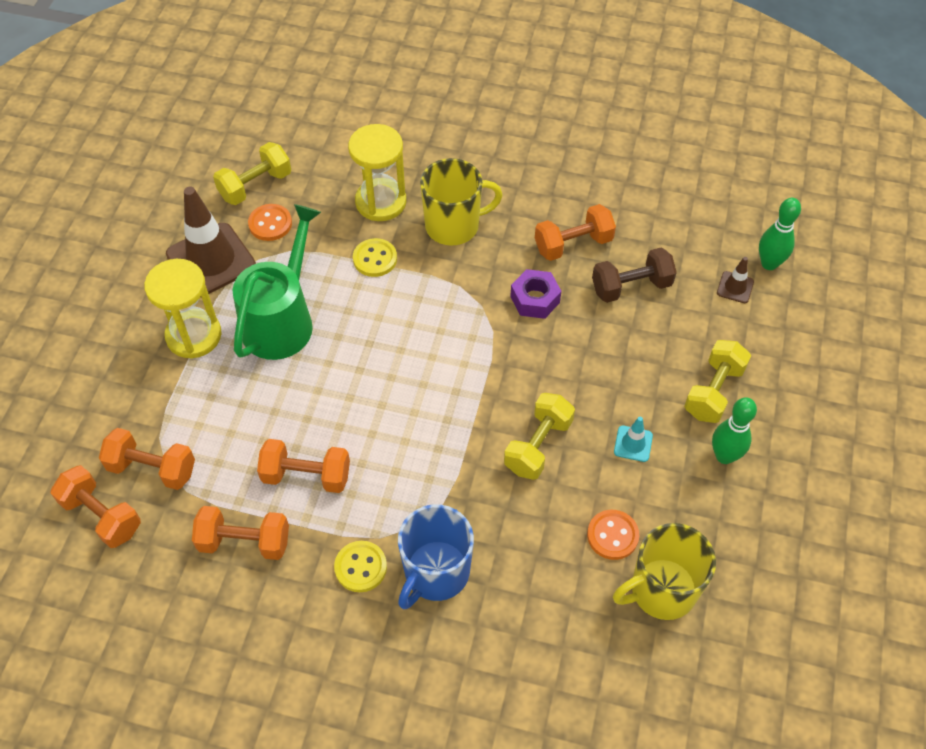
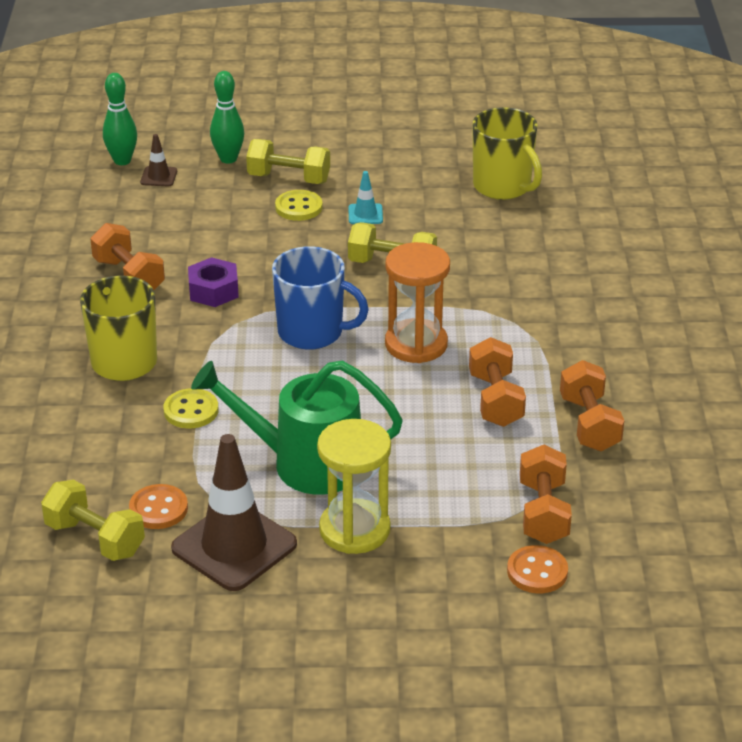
camera: 105 degrees left, 20 degrees down
(102, 515) = (617, 534): orange dumbbell -> none
(360, 567) = (573, 346): yellow button -> yellow button (298, 207)
(381, 202) = (98, 424): yellow hourglass -> none
(407, 434) = (416, 344): none -> orange hourglass
(436, 573) = (554, 302): blue mug -> blue mug (312, 332)
(612, 535) = (465, 215): orange button -> orange button (537, 571)
(631, 287) = (177, 234): brown dumbbell -> none
(724, 456) = (356, 168): green bowling pin -> green bowling pin (228, 159)

